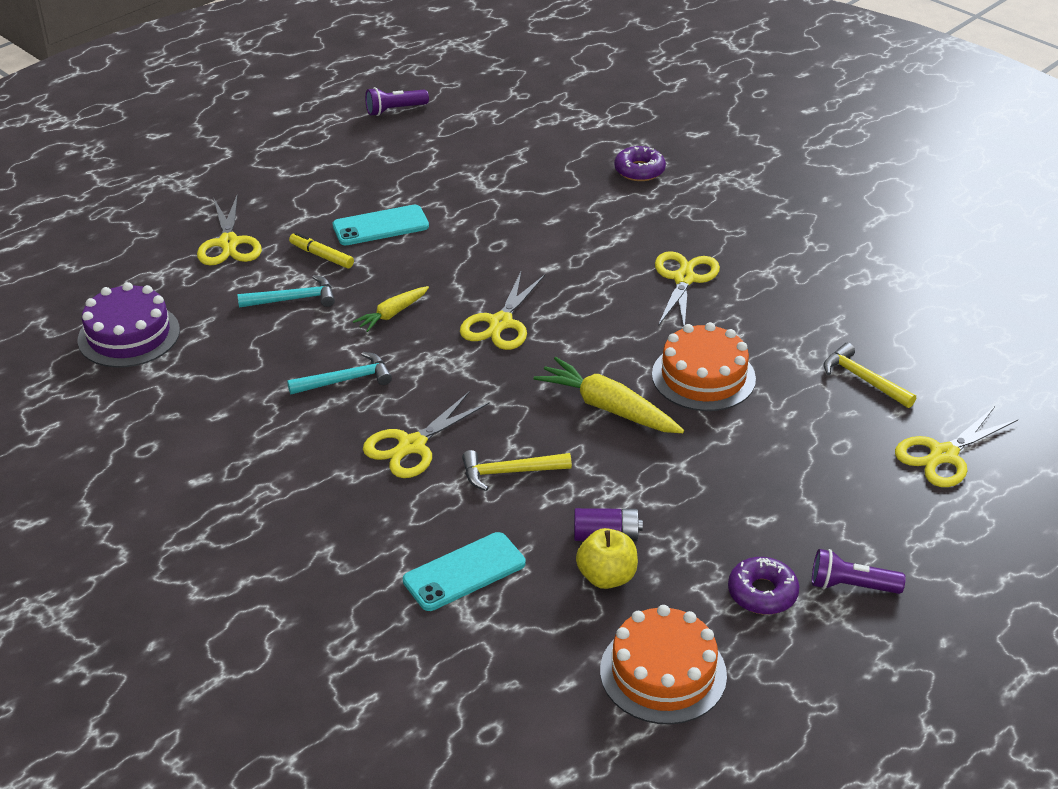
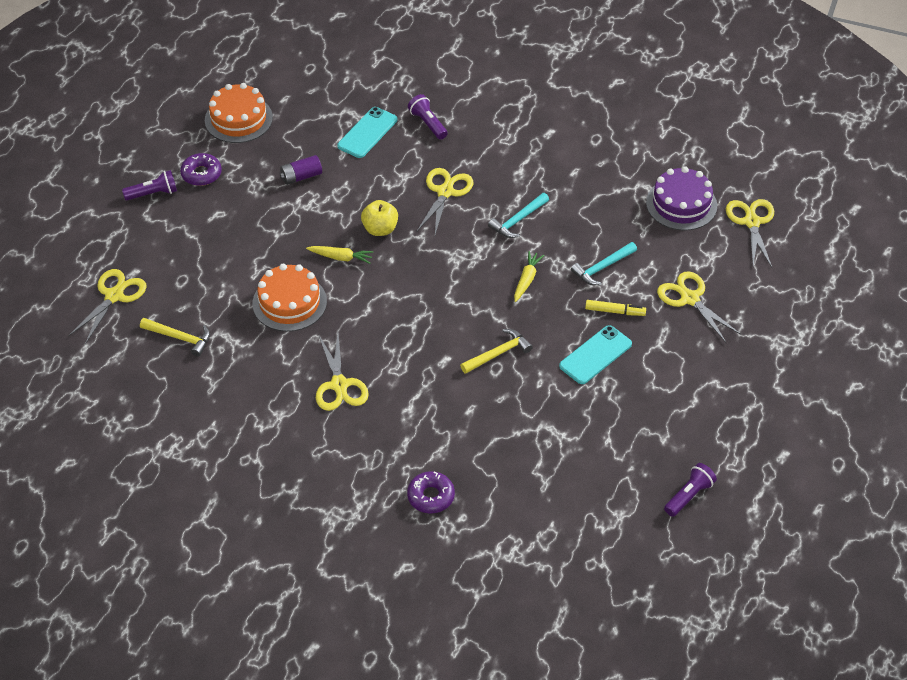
camera: 155 degrees right, 10 degrees up
(361, 555) = (428, 123): none -> purple flashlight
(500, 323) = (448, 298): yellow scissors -> yellow scissors (751, 222)
(509, 472) = (377, 195): yellow hammer -> yellow hammer (498, 353)
(606, 577) = (290, 155): yellow apple -> yellow apple (380, 229)
(608, 408) = (341, 257): yellow carrot -> yellow carrot, size x0.59

